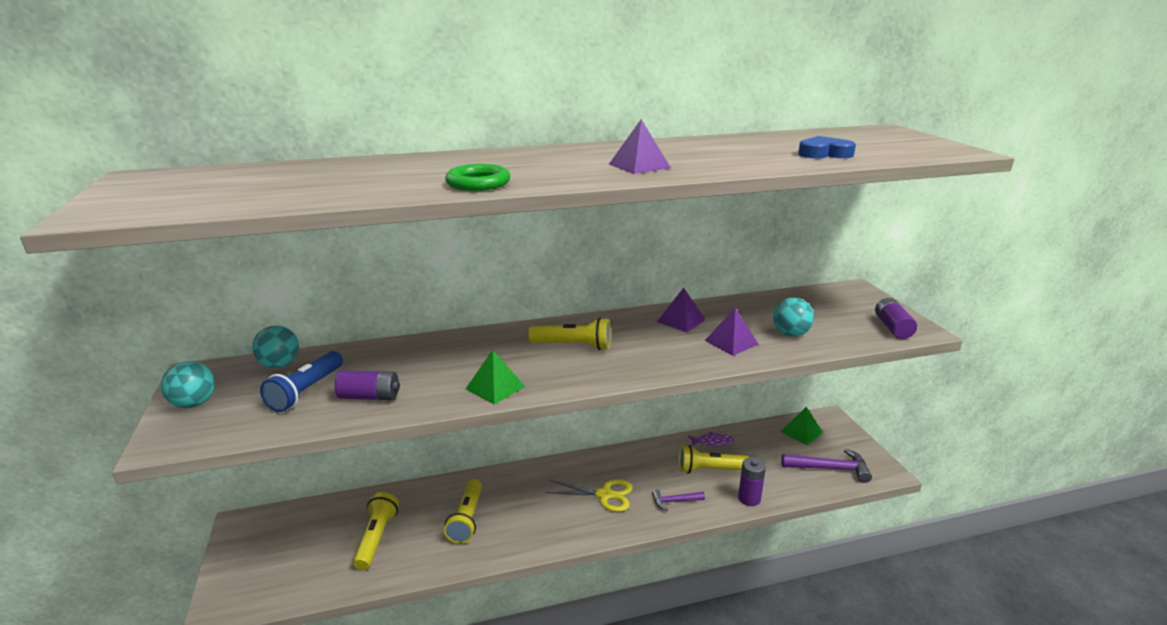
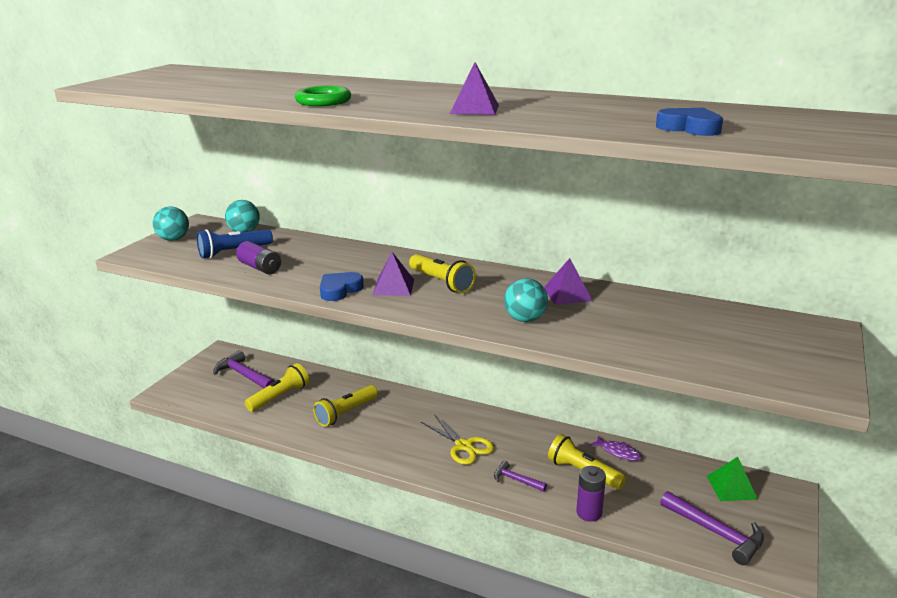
camera: 40 degrees right, 0 degrees up
(304, 536) = (244, 375): none -> purple hammer
(495, 387) = (339, 290): green pyramid -> blue heart
(731, 342) = (581, 326): purple pyramid -> purple pyramid (393, 287)
(790, 334) = (657, 340): turquoise ball -> turquoise ball (525, 319)
(892, 328) = (794, 376): purple battery -> none

